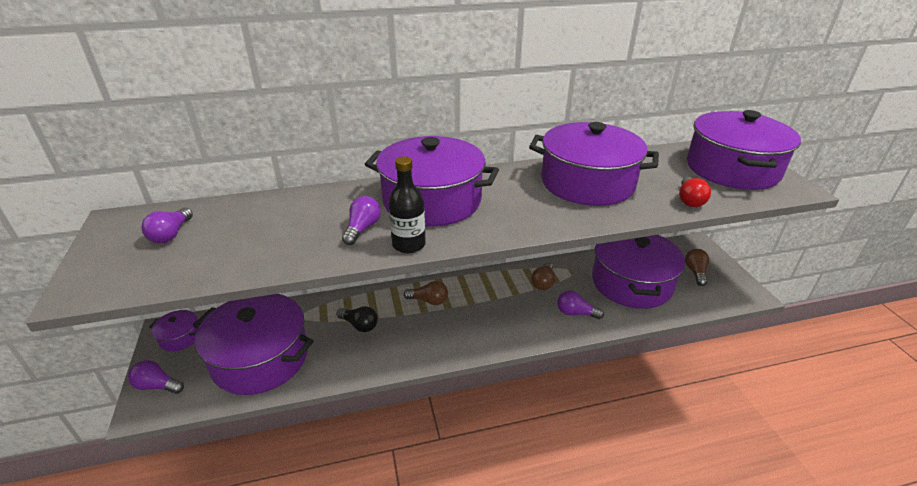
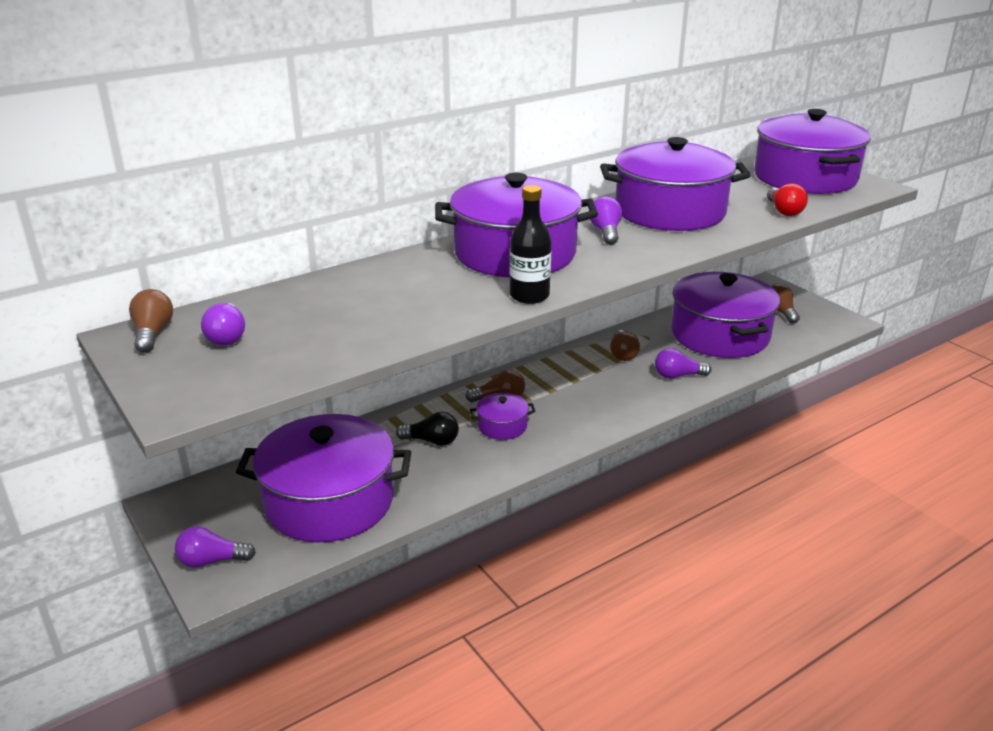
camera: 20 degrees left, 5 degrees down
(131, 221) = (153, 333): none -> brown light bulb
(180, 337) = (196, 506): purple pot -> purple pot (502, 426)
(362, 229) = (461, 291): purple light bulb -> purple light bulb (605, 232)

